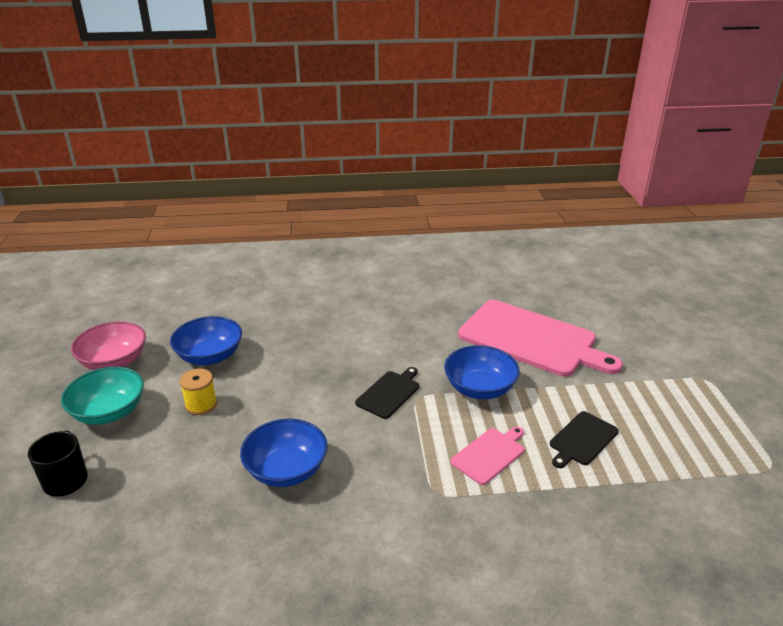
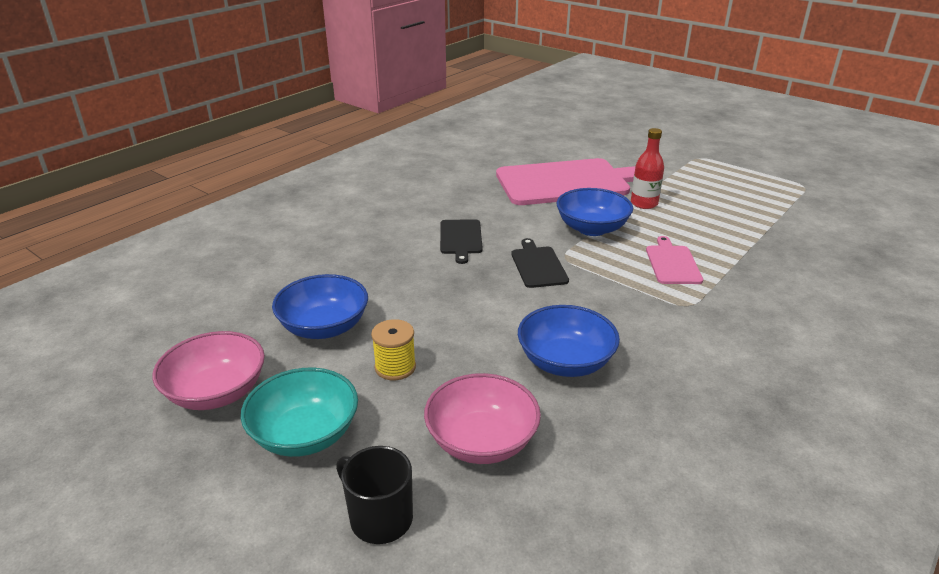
camera: 45 degrees left, 0 degrees up
(166, 480) = (481, 441): none -> pink bowl
(563, 392) = (644, 203): none -> red bottle
(582, 439) = (703, 224): black cutting board -> black cutting board (460, 238)

